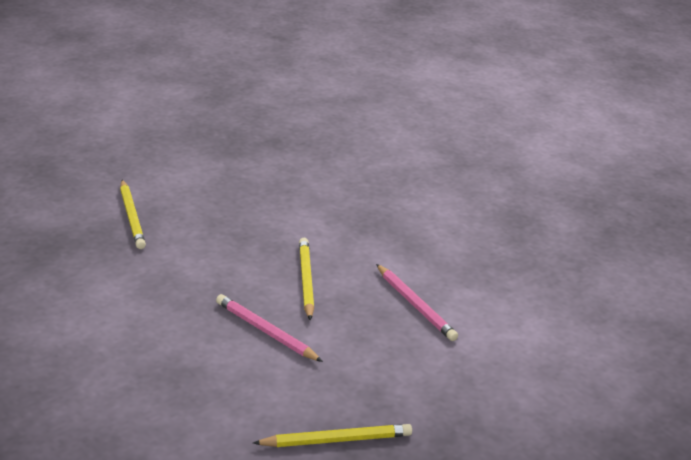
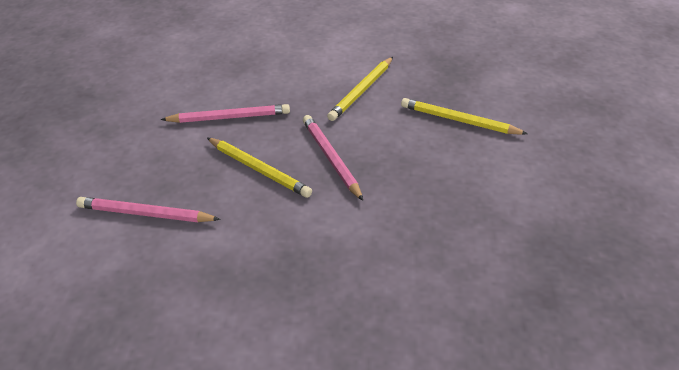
camera: 135 degrees right, 10 degrees up
(251, 254) = (331, 158): none -> pink pencil
(336, 440) = (99, 94): yellow pencil -> yellow pencil (361, 91)

